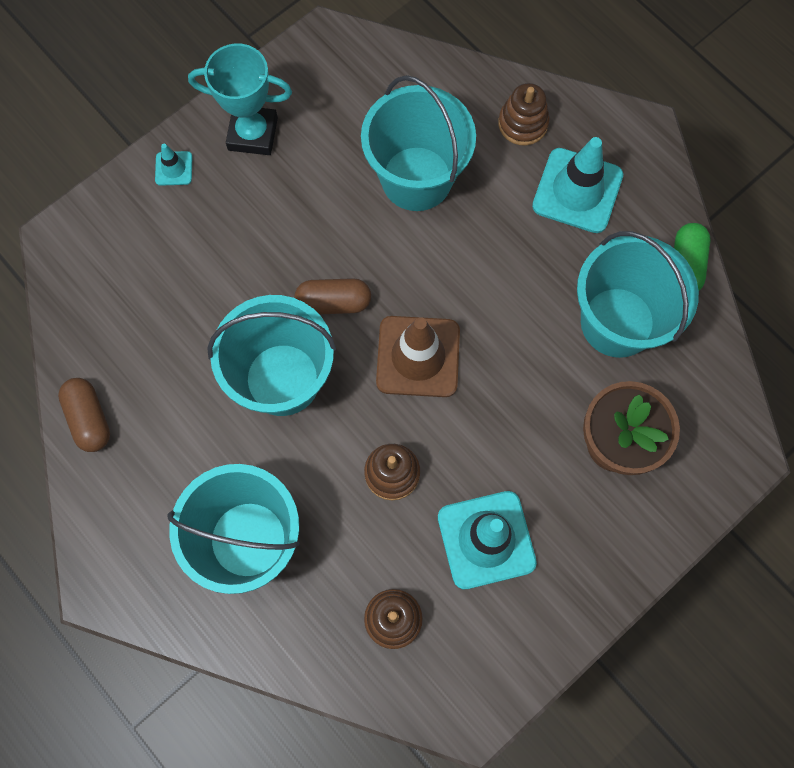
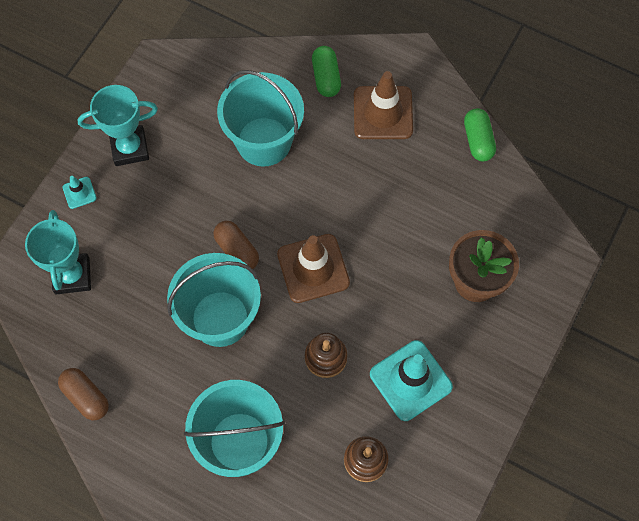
camera: 20 degrees left, 5 degrees down
(128, 266) = (72, 276): none -> turquoise trophy
(333, 302) = (237, 250): brown capsule -> brown capsule turned 75 degrees clockwise
(523, 123) = (326, 77): brown stacking toy -> green capsule
(577, 191) = (383, 113): turquoise traffic cone -> brown traffic cone
(617, 322) = (445, 196): turquoise bucket -> none

